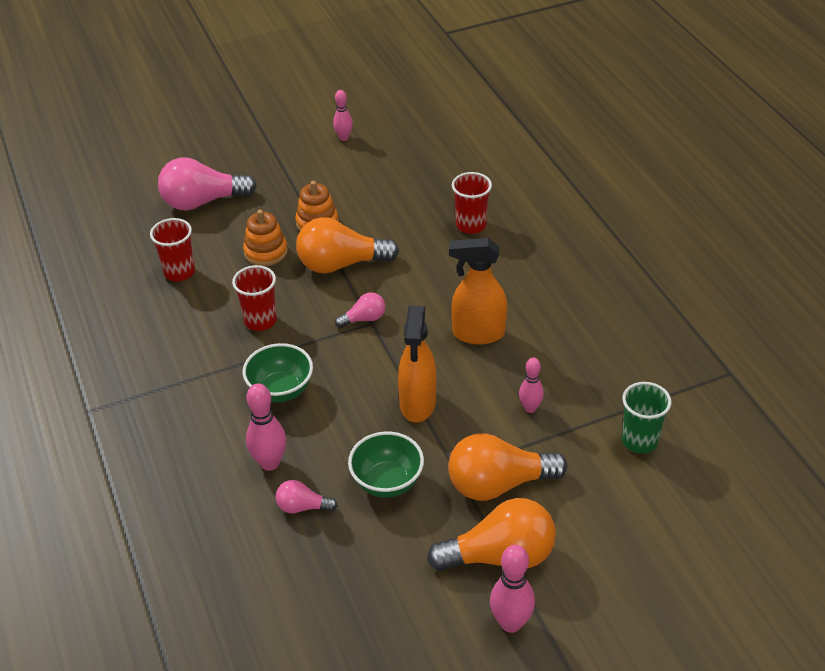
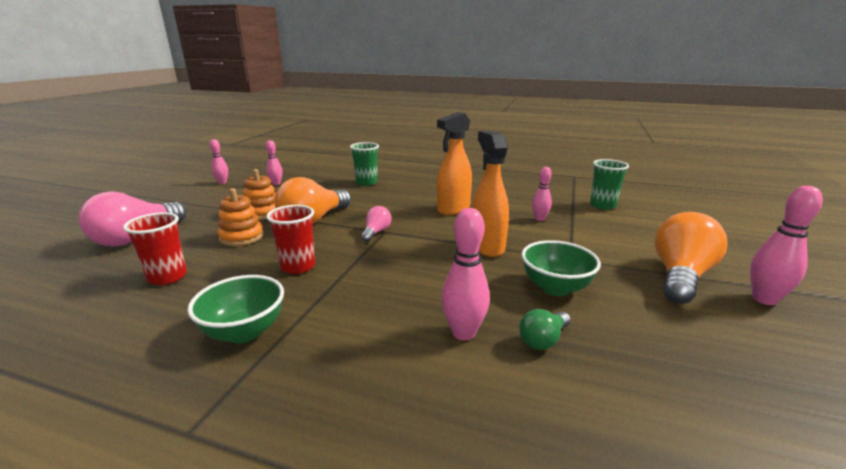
camera: 50 degrees left, 20 degrees down
(281, 390) = (386, 290): green bowl -> green bowl (244, 332)
(302, 507) = (543, 340): pink light bulb -> green light bulb
(386, 171) = (276, 184): none -> pink bowling pin
(418, 404) = (487, 246): orange spray bottle -> orange spray bottle turned 150 degrees counterclockwise
(471, 225) = (366, 182): red cup -> green cup
(498, 484) = (601, 250): orange light bulb -> none

